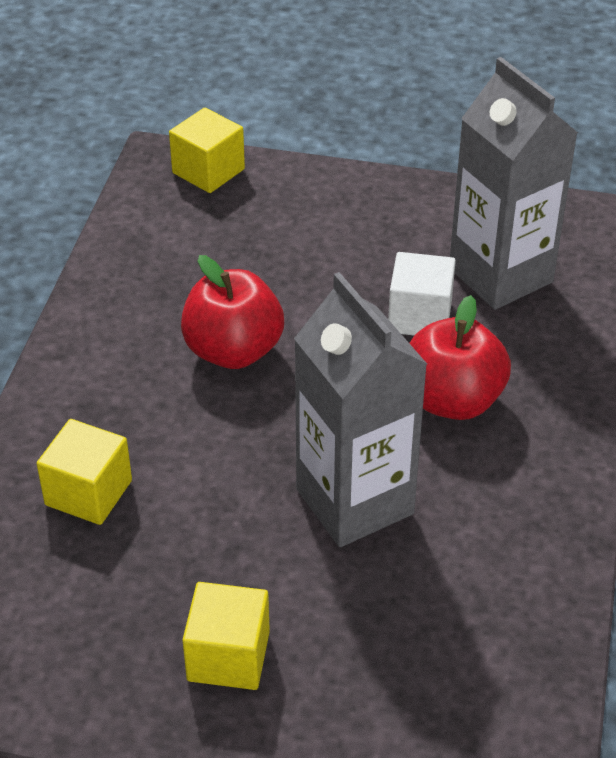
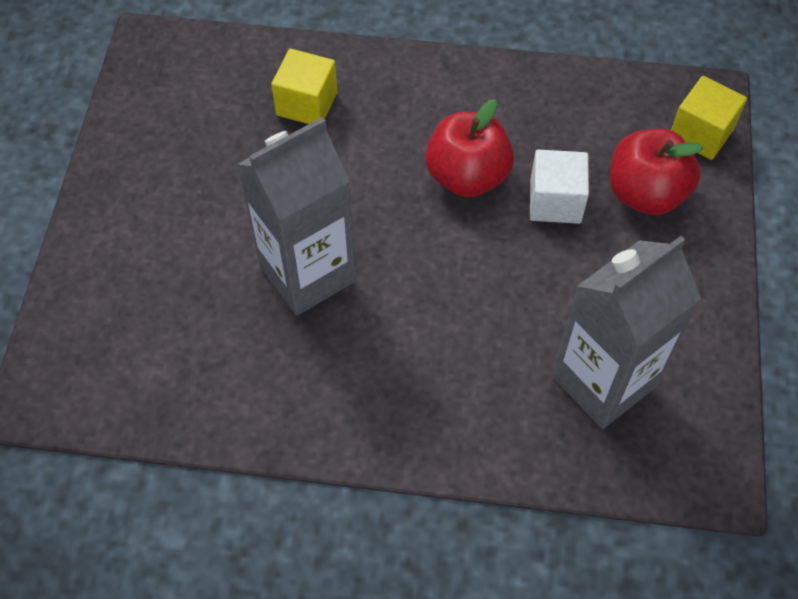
camera: 85 degrees right, 15 degrees up
(228, 656) = (161, 204): yellow cube -> none
(419, 316) = (532, 313): white cube -> white cube (555, 201)
(452, 400) = (428, 342): red apple -> red apple (645, 193)

